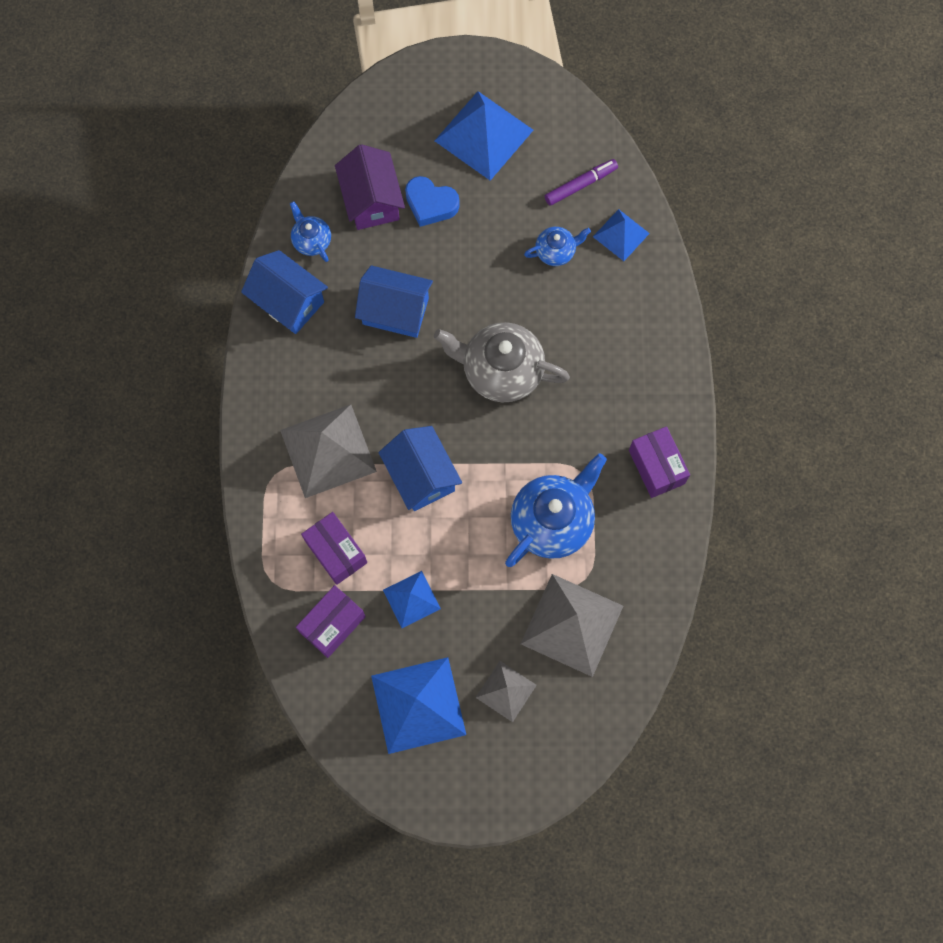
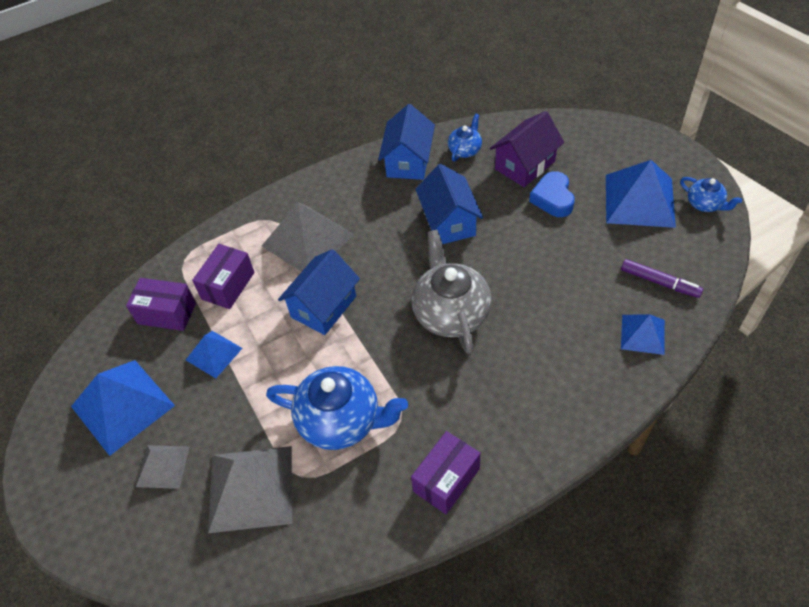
camera: 65 degrees right, 20 degrees down
(556, 251) = (586, 296): blue teapot -> blue teapot (705, 204)

